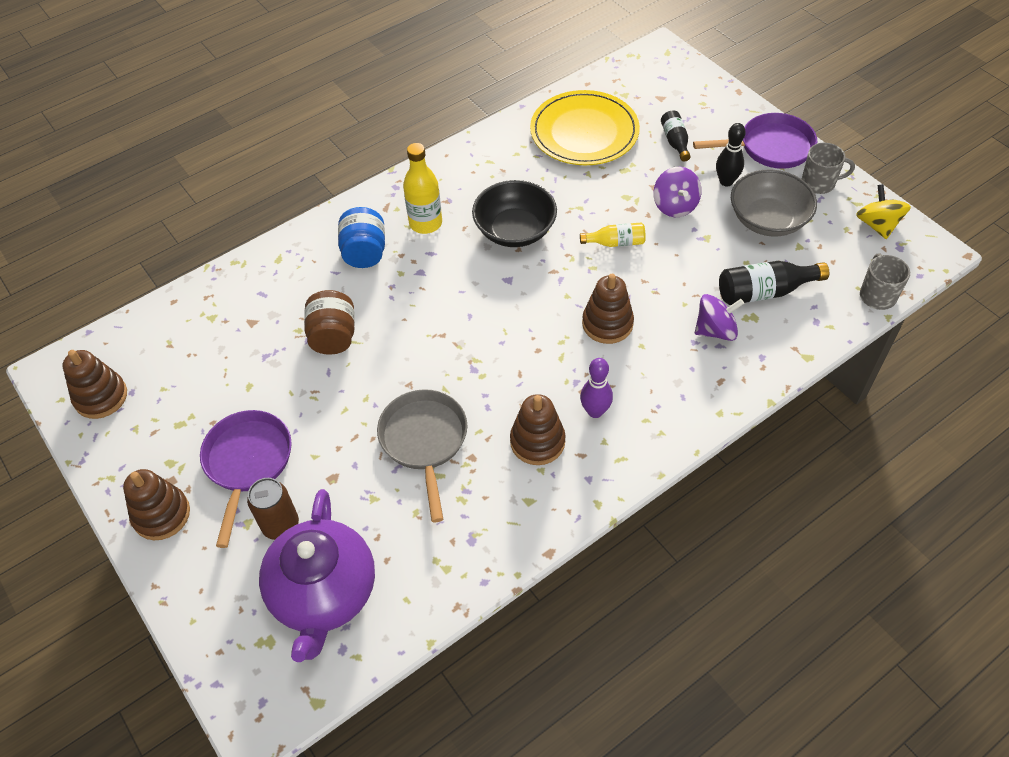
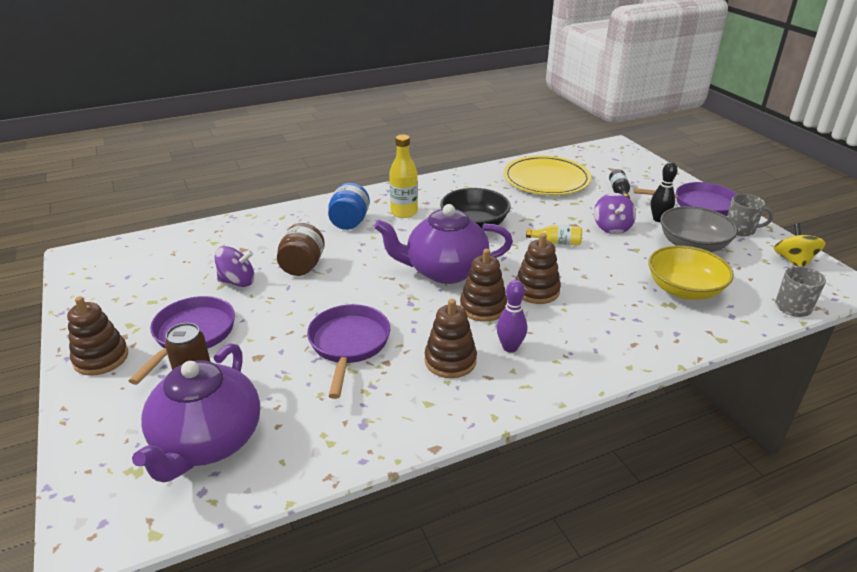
camera: 10 degrees right, 20 degrees down
(101, 397) = (102, 276): brown stacking toy -> brown stacking toy (483, 307)
(424, 441) = (349, 344): grey pan -> purple pan
(499, 312) = (444, 271): none -> purple teapot
(715, 330) = (634, 308): purple spinning top -> purple spinning top (237, 282)
(764, 292) = (684, 290): black bottle -> yellow bowl

